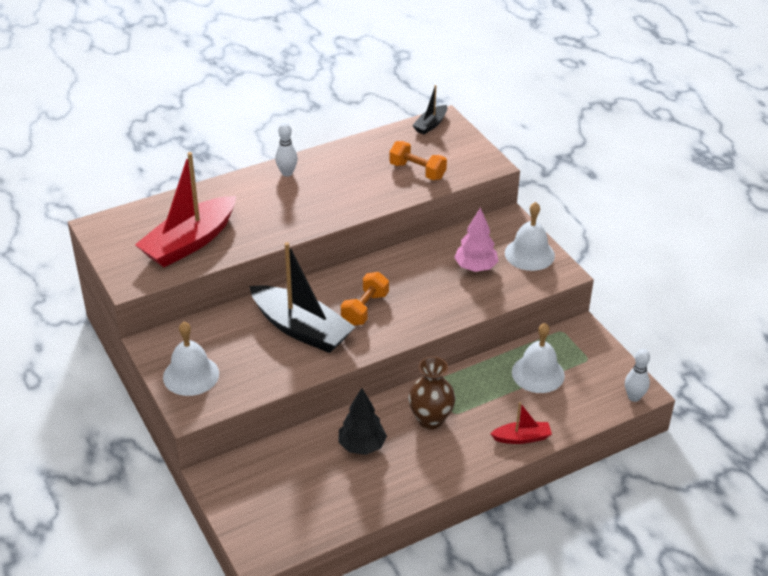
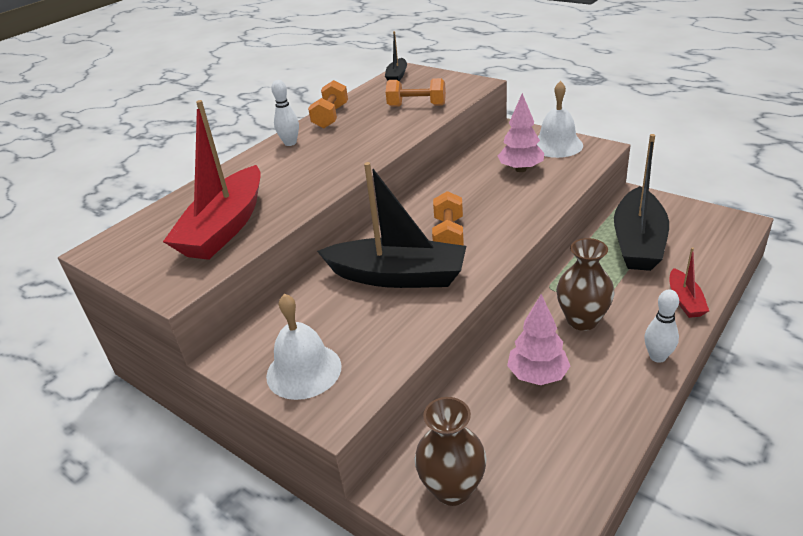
camera: 20 degrees left, 5 degrees down
(248, 493) = (452, 489): none -> brown vase
(338, 155) = (331, 117): none -> orange dumbbell
(362, 446) = (537, 375): black tree -> pink tree
(522, 438) = (685, 301): red boat -> red boat turned 120 degrees clockwise
(538, 373) = (638, 242): white bell -> black boat
(634, 397) = (739, 229): white bowling pin -> white bowling pin (657, 357)

